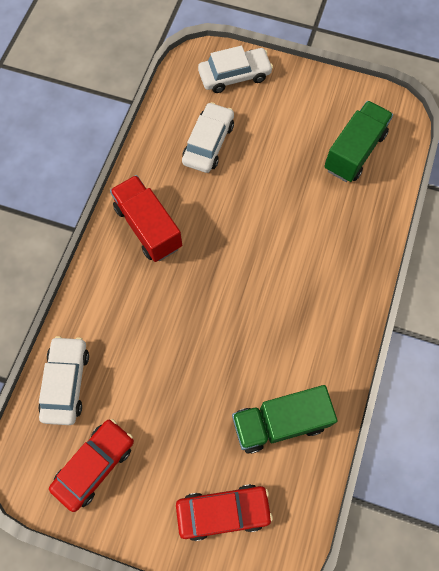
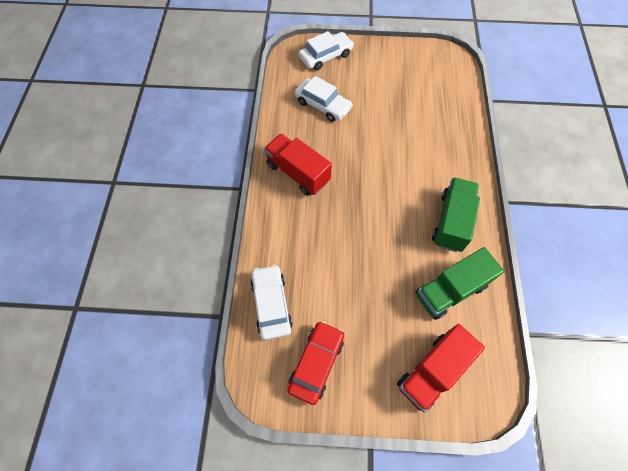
camera: 15 degrees left, 5 degrees down
(208, 143) = (323, 105): white car -> white car turned 120 degrees clockwise
(223, 512) = (432, 371): red car -> red truck
(354, 152) = (431, 88): green truck -> green truck (451, 222)

